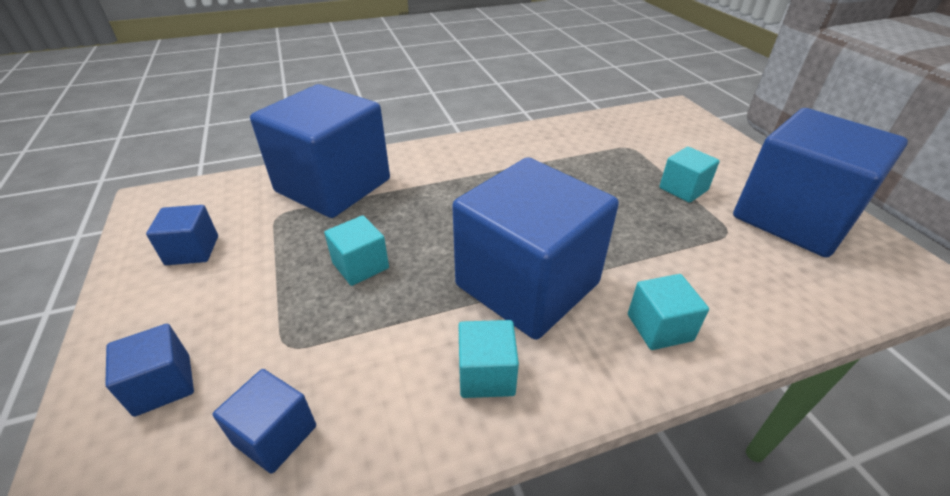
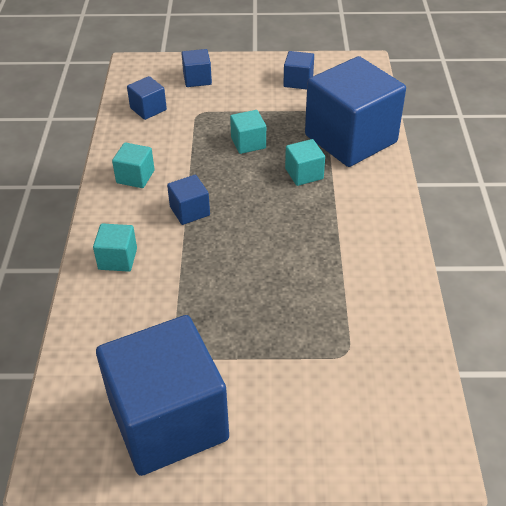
camera: 110 degrees right, 5 degrees up
(527, 284) = (189, 211): blue cube -> blue cube, size x0.42
(683, 189) = (251, 358): turquoise cube -> turquoise cube (304, 174)

